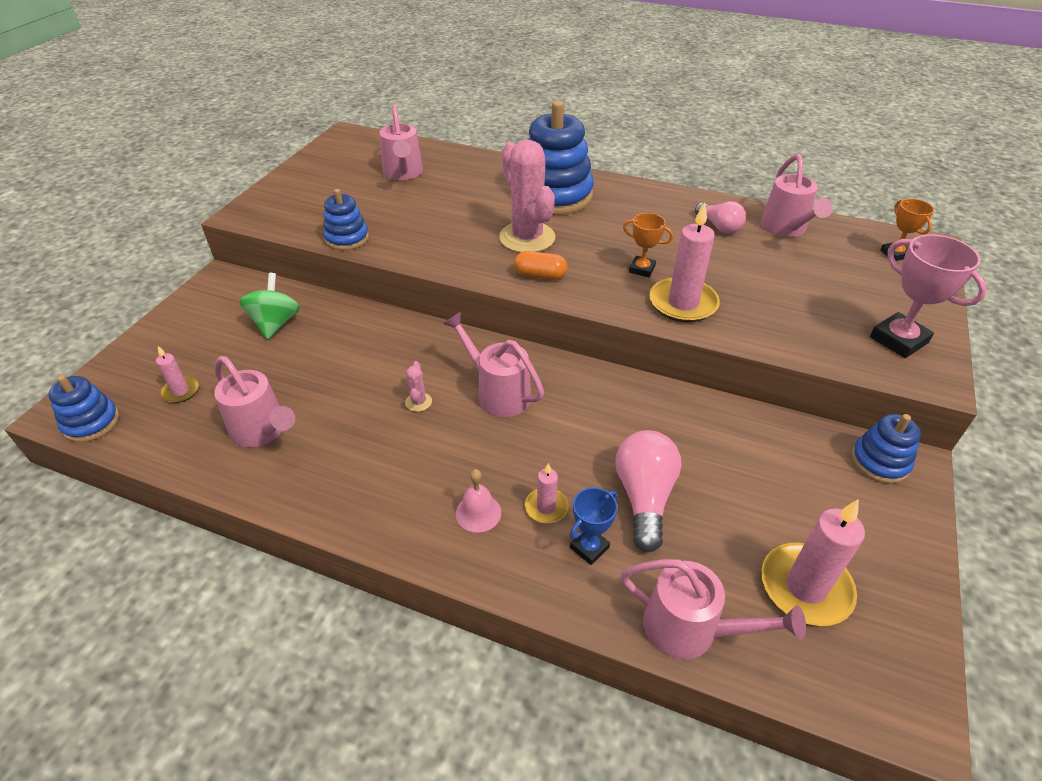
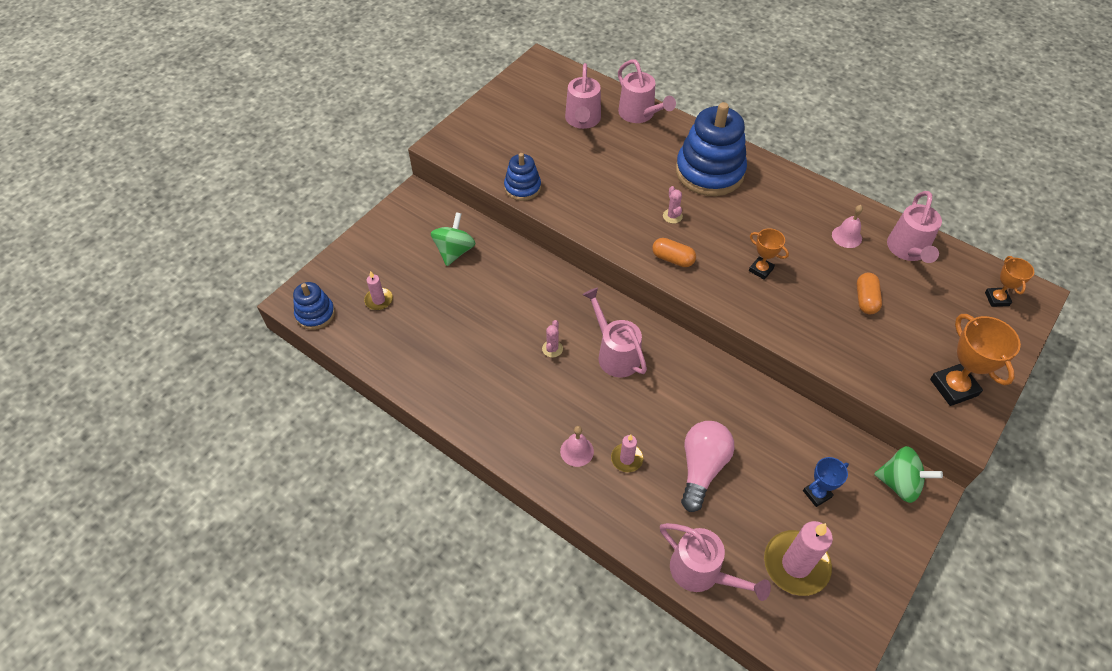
camera: 15 degrees right, 10 degrees up
(263, 431) = (434, 348): pink watering can -> pink watering can (640, 115)
(527, 238) = (672, 216): pink cactus -> pink cactus, size x0.41
(589, 547) = (649, 497): blue trophy -> blue trophy (817, 494)
(683, 303) = (783, 312): pink candle -> none
(719, 227) = (846, 236): pink light bulb -> pink bell
(765, 277) = (865, 299): none -> orange capsule
(879, 462) = (899, 483): blue stacking toy -> green spinning top
(898, 340) = (953, 387): pink trophy -> orange trophy

